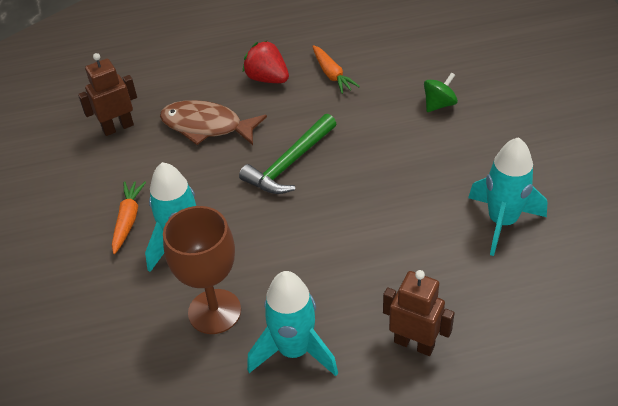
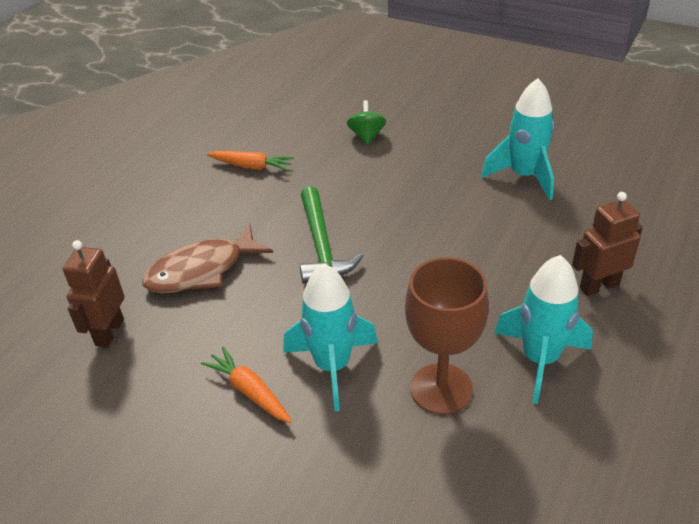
camera: 50 degrees left, 5 degrees down
(267, 79) = (199, 202): red strawberry -> none

